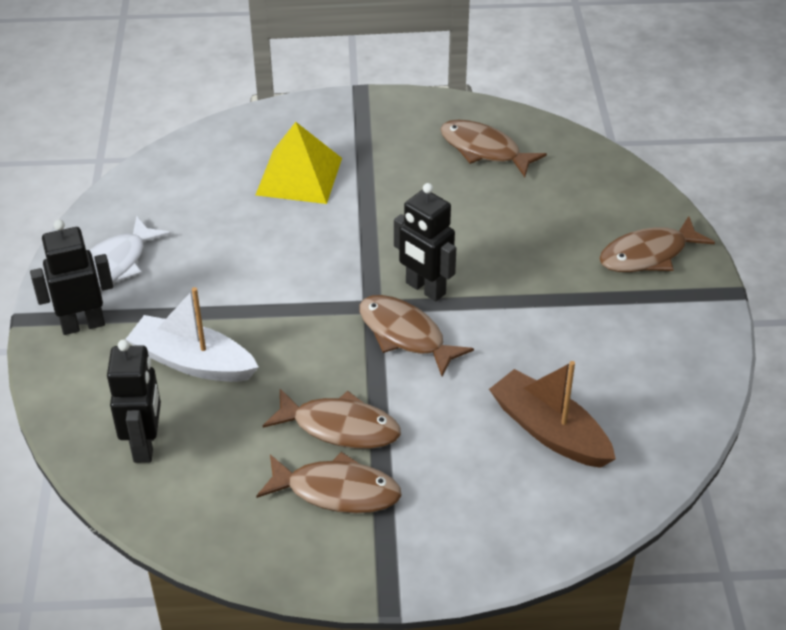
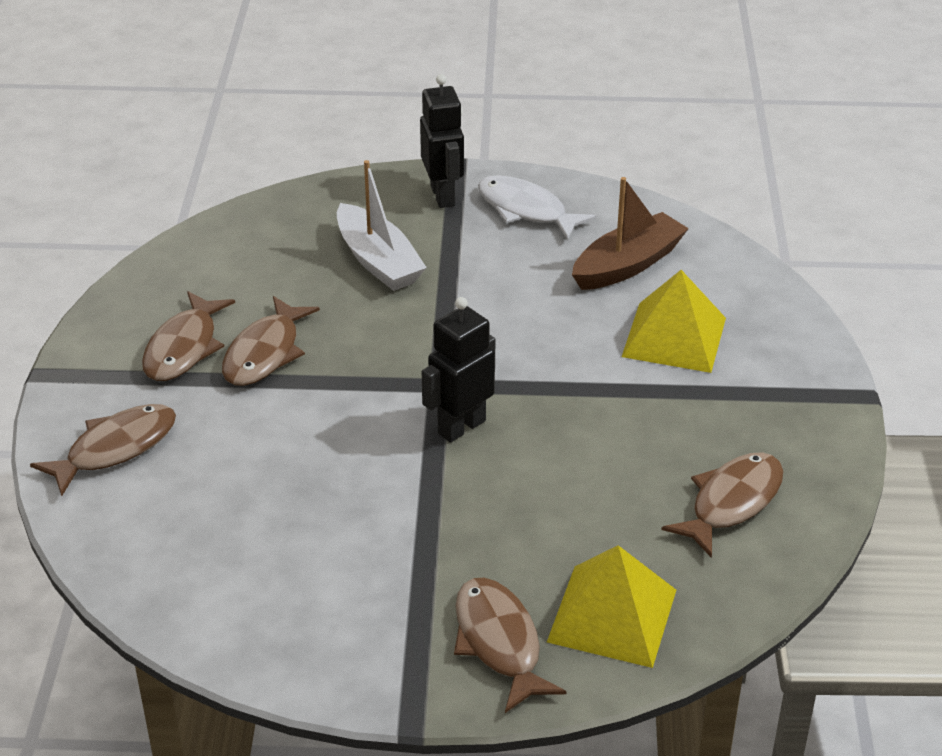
camera: 95 degrees right, 5 degrees down
(145, 445) = (277, 235): black robot -> none
(192, 362) = (378, 261): white boat -> white boat turned 120 degrees clockwise
(405, 335) = (388, 406): brown fish -> brown fish (115, 448)
(549, 431) = (215, 505): brown boat -> brown boat (628, 265)
(607, 203) = (612, 615): none -> yellow pyramid

